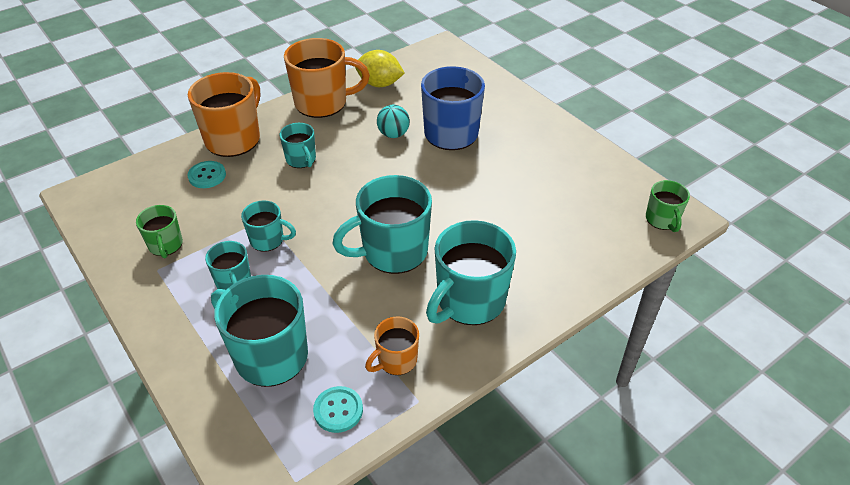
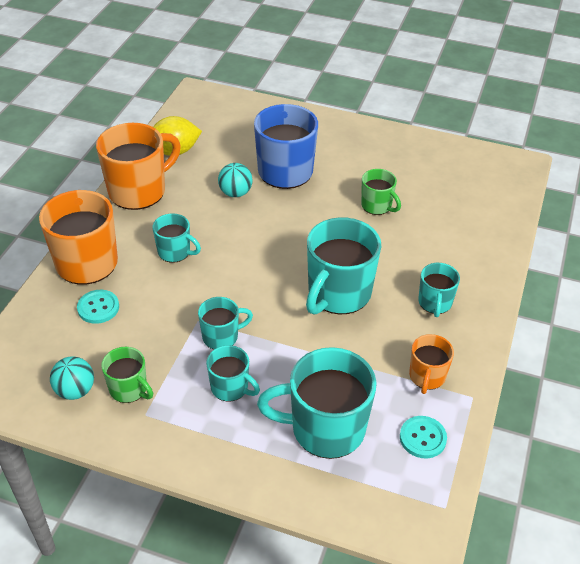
camera: 35 degrees left, 0 degrees up
(131, 227) = (75, 390): none -> turquoise ball
(469, 301) = (435, 303): turquoise mug -> turquoise mug, size x0.53
(662, 220) = (508, 173): green mug -> green mug (377, 206)

